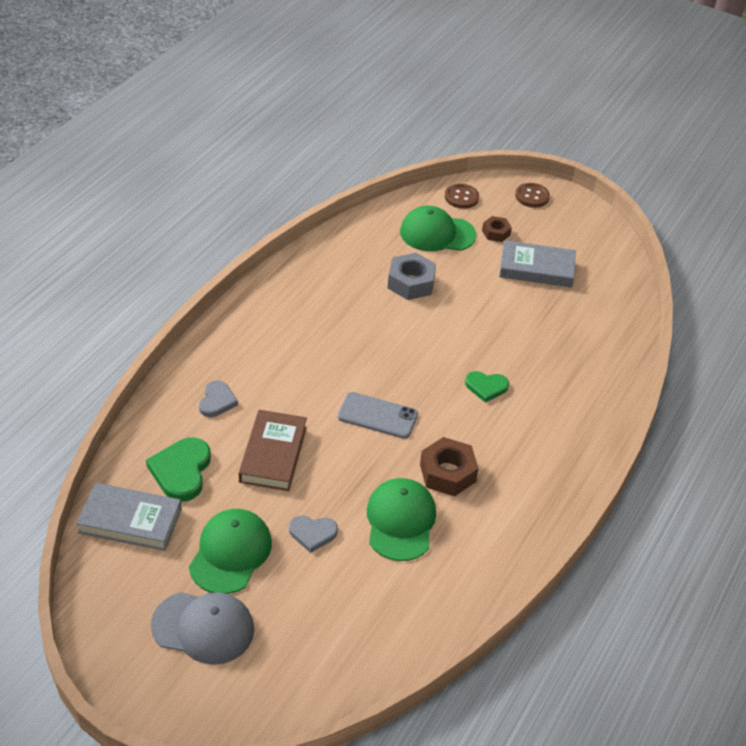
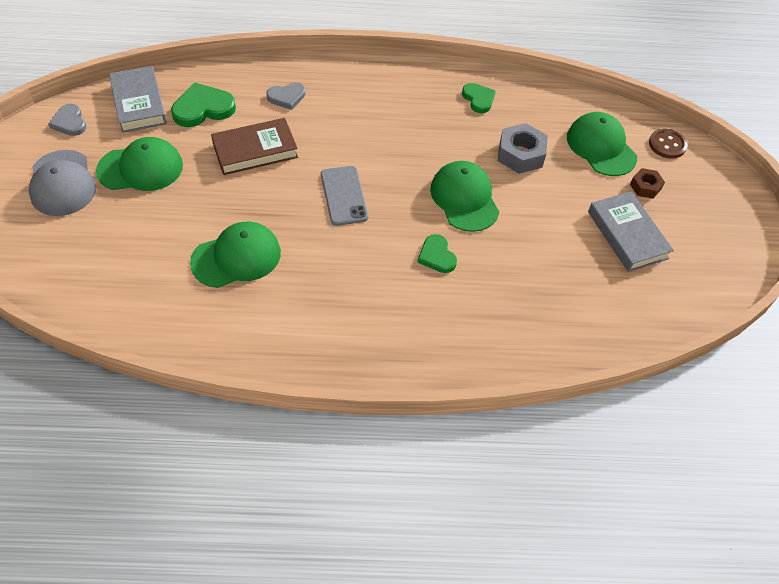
camera: 60 degrees right, 10 degrees up
(312, 533) = (189, 207): grey heart -> grey heart (69, 122)
(326, 275) = (478, 99): none -> green heart
(435, 340) = (464, 198): none -> green cap
(447, 473) = (312, 268): brown nut -> none
(532, 196) = (725, 194): brown button -> none

